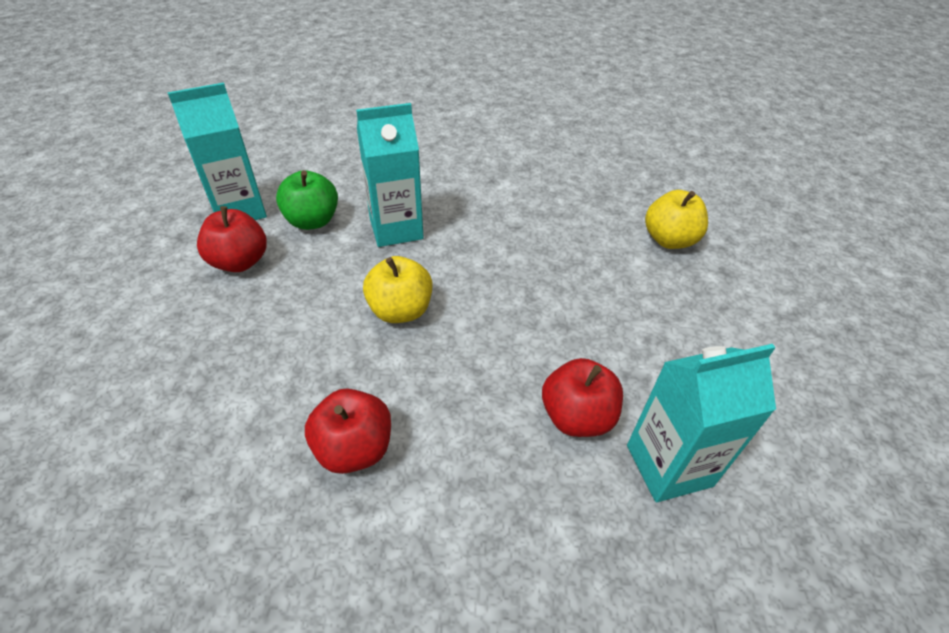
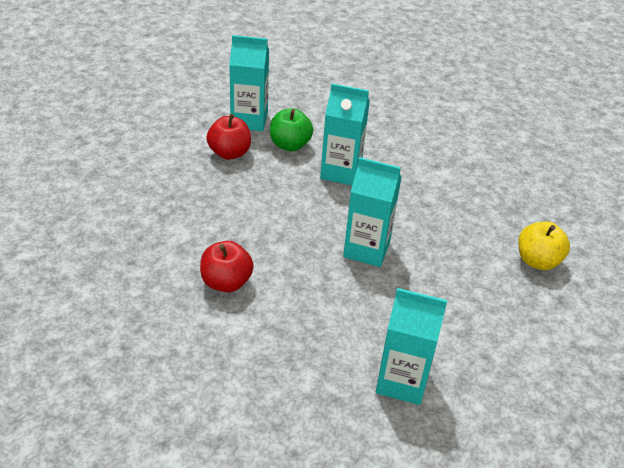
camera: 30 degrees right, 5 degrees down
(400, 310) = (306, 223): yellow apple -> none
(495, 310) = (366, 249): none -> turquoise carton
(577, 416) = (367, 329): red apple -> none

